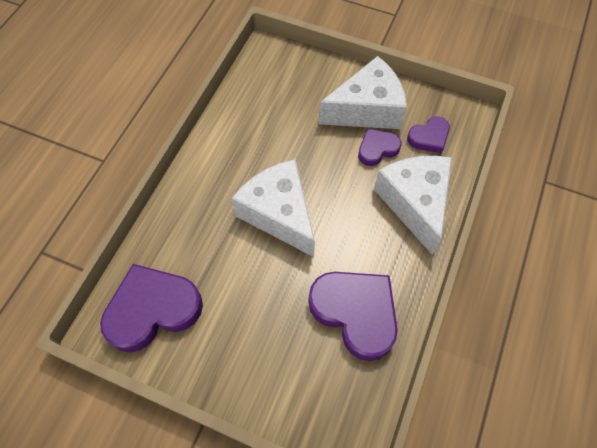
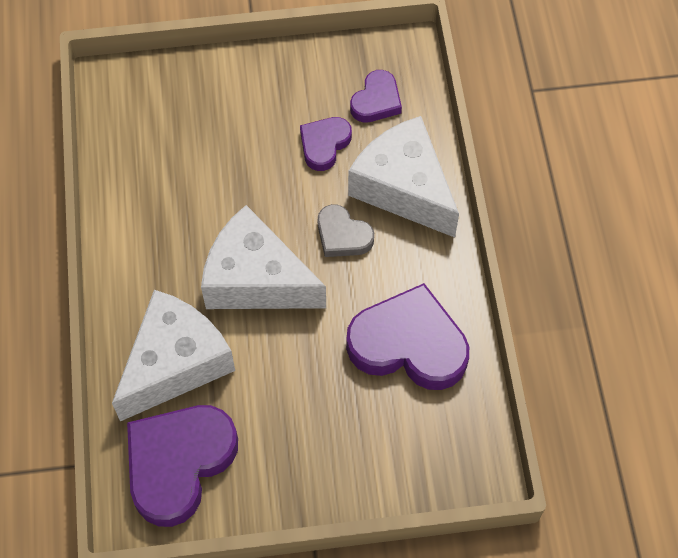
camera: 30 degrees left, 0 degrees up
(354, 214) = (342, 235): none -> grey heart
(367, 109) = (283, 101): white cheese -> white cheese (175, 363)

